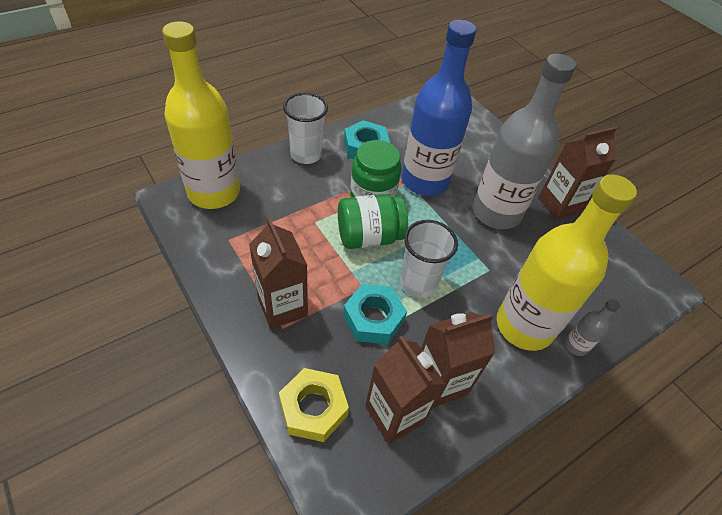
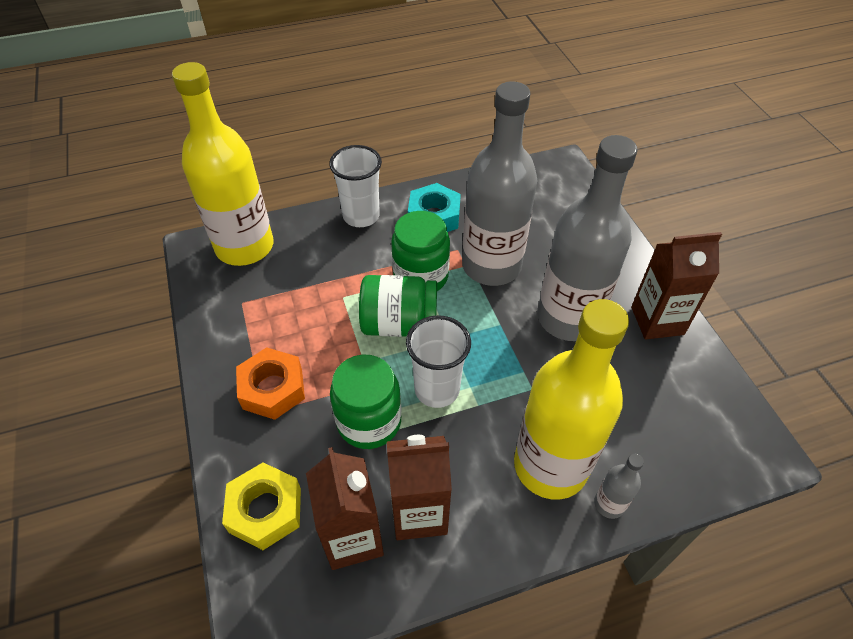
camera: 20 degrees right, 0 degrees up
(282, 307) = (272, 389): brown carton -> orange nut
(373, 318) = (369, 421): turquoise nut -> green jar
(425, 181) = (491, 266): blue bottle -> grey bottle

